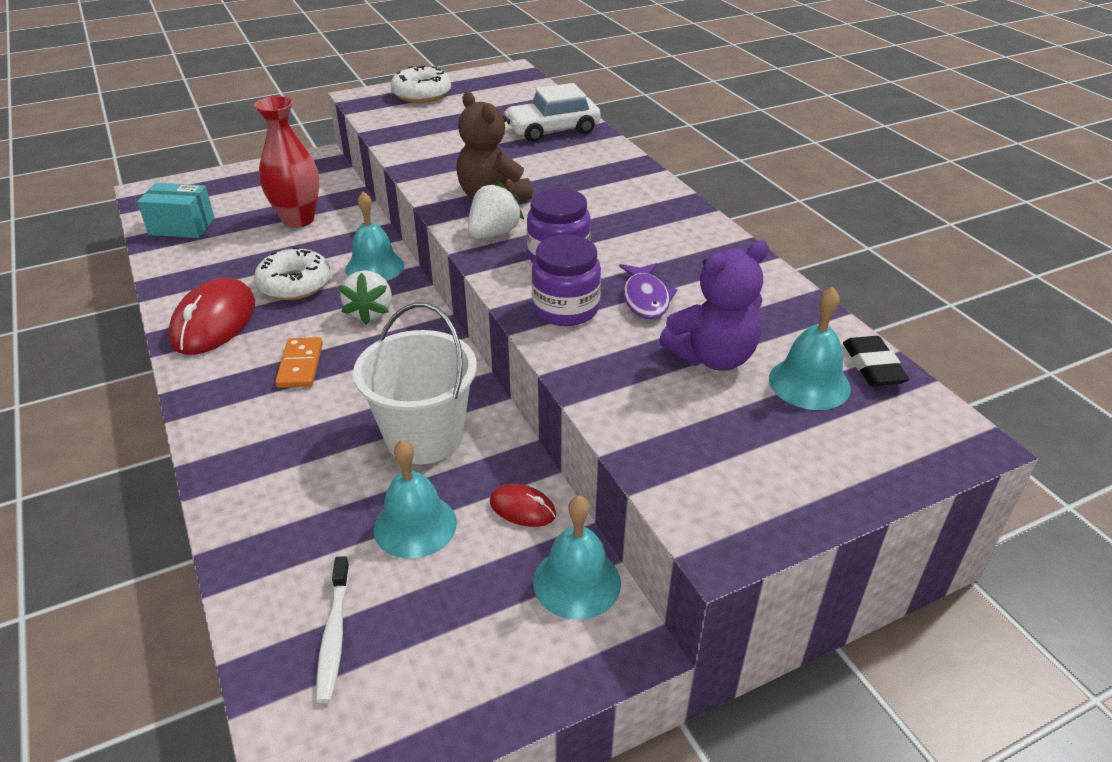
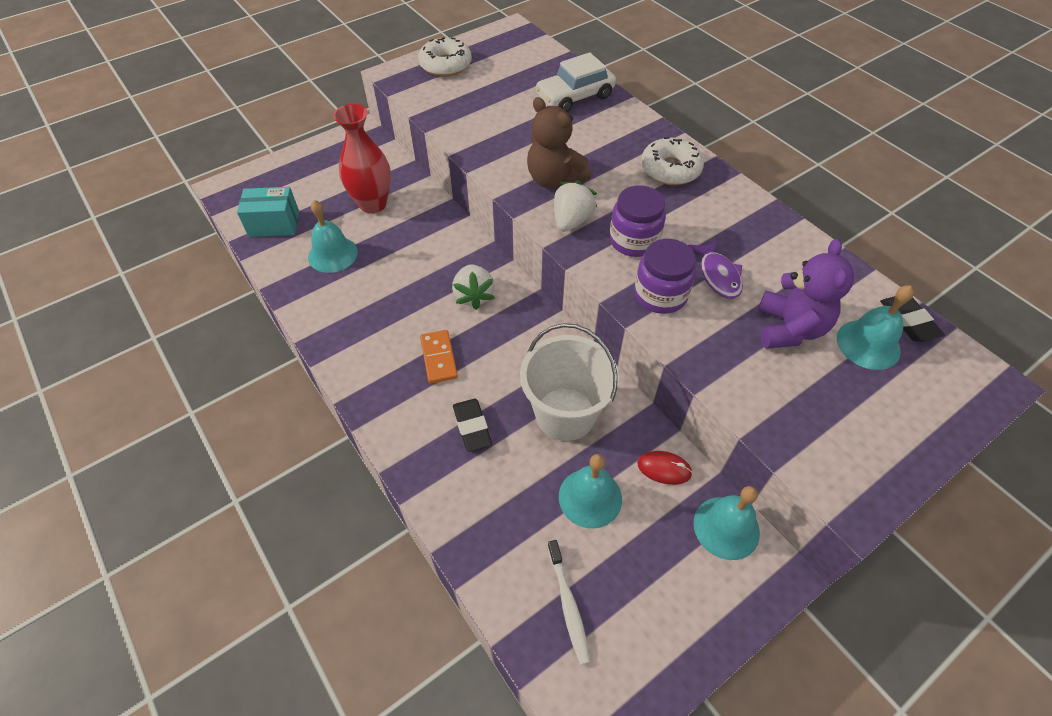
camera: 10 degrees left, 15 degrees up
(214, 322) = (348, 323): red mouse -> none
(294, 284) = (399, 274): white donut -> white donut (670, 169)
(306, 436) = (472, 427): none -> black eraser
(374, 267) = (458, 248): turquoise bell -> turquoise bell (333, 254)
(712, 357) = (789, 328): purple teddy bear -> purple teddy bear turned 45 degrees counterclockwise

